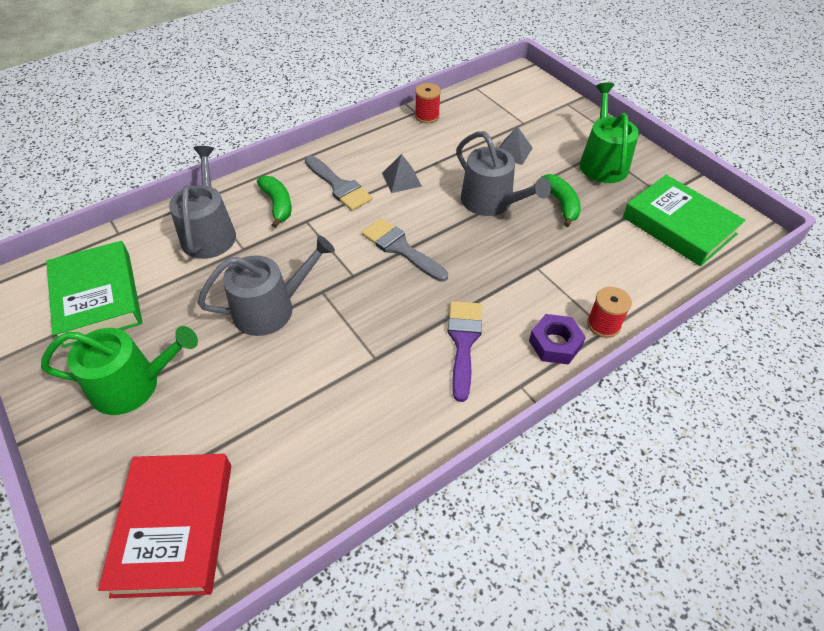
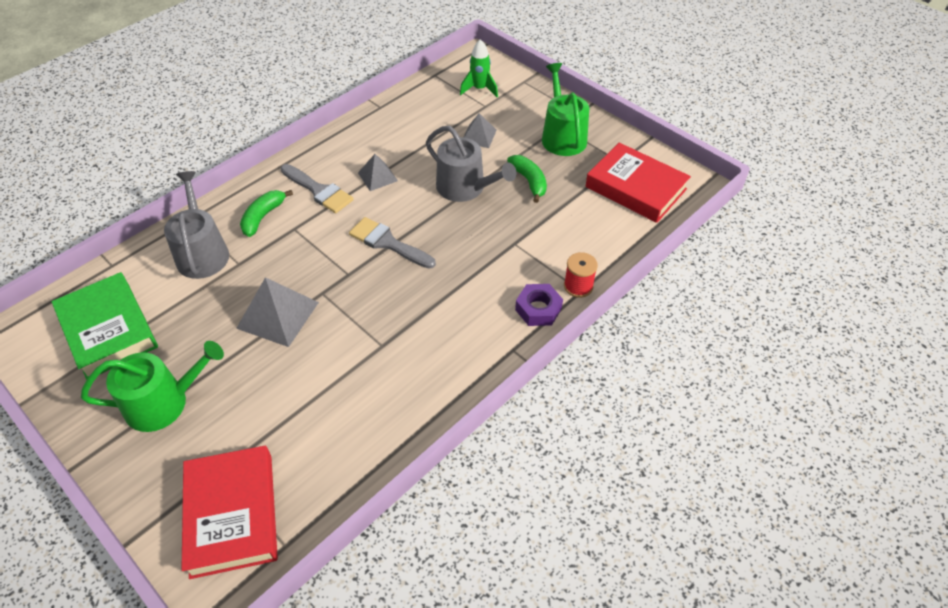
camera: 10 degrees left, 0 degrees up
(271, 308) = (277, 315): grey watering can -> grey pyramid
(278, 205) = (263, 217): green banana -> green banana turned 120 degrees counterclockwise
(427, 116) = (392, 110): red spool -> none
(463, 342) = (458, 319): purple brush -> none
(520, 106) = (479, 89): none -> green rocket
(679, 225) = (635, 188): green book -> red book

